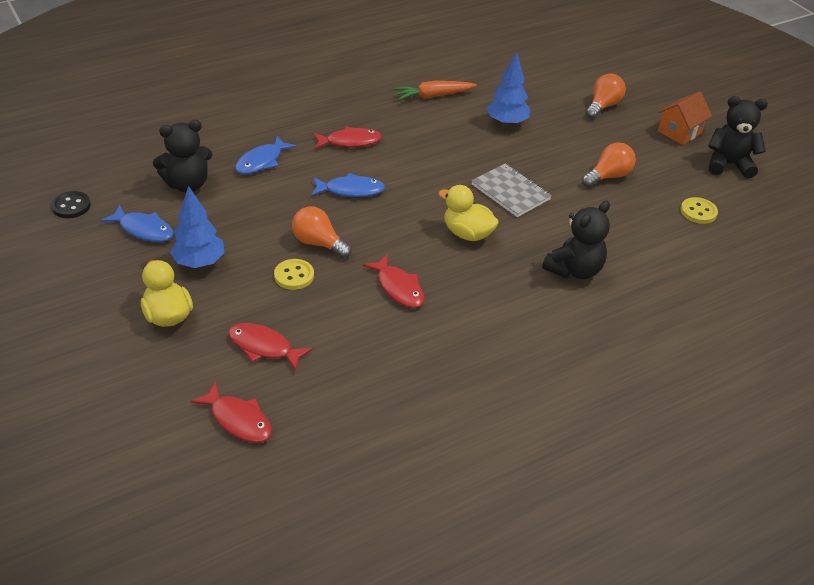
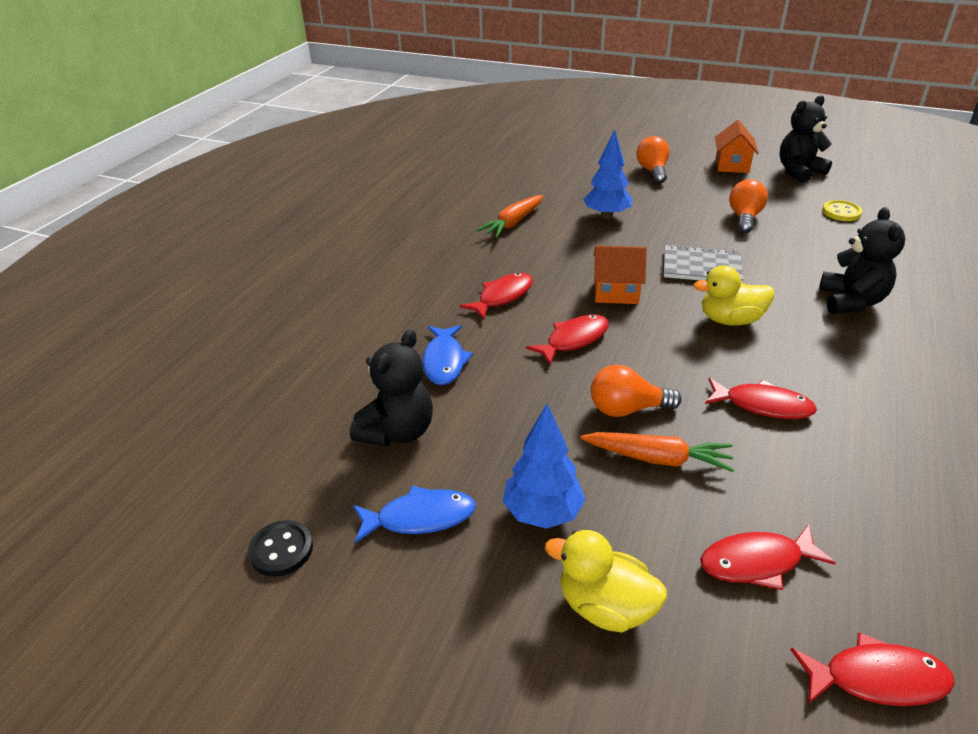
camera: 35 degrees left, 5 degrees down
(294, 276) = (658, 458): yellow button -> orange carrot
(351, 190) = (574, 340): blue fish -> red fish
(424, 177) = (616, 292): none -> orange house

